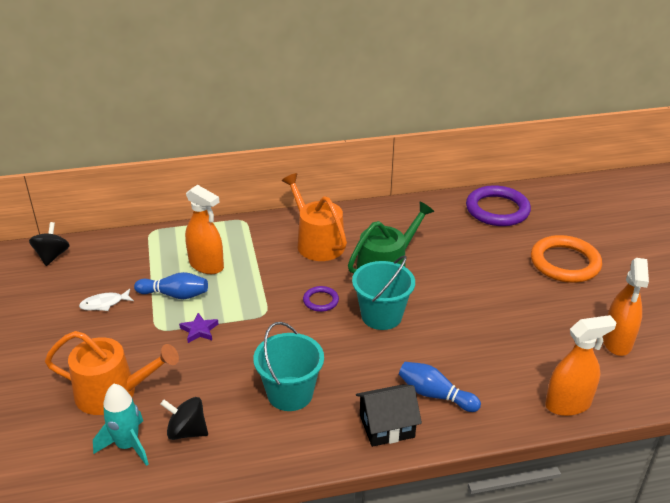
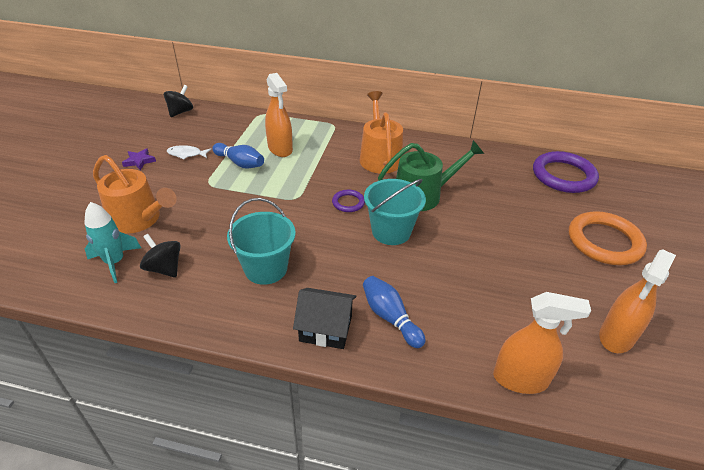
camera: 25 degrees right, 5 degrees up
(199, 330) = (236, 194): purple star -> purple star (139, 161)

